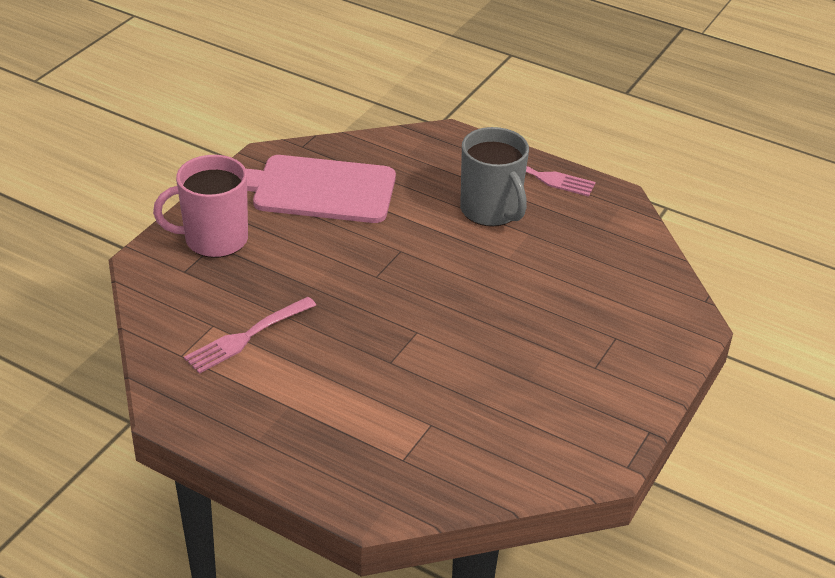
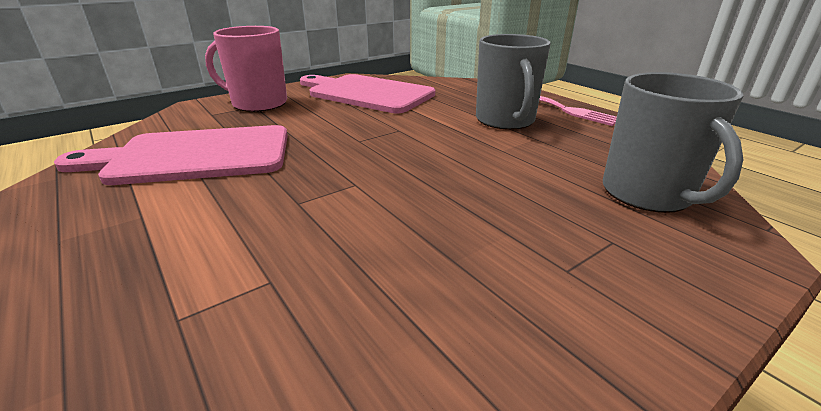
camera: 25 degrees right, 10 degrees down
(248, 336) = (194, 156): pink fork -> pink cutting board
(630, 285) = (648, 194): none -> grey mug

